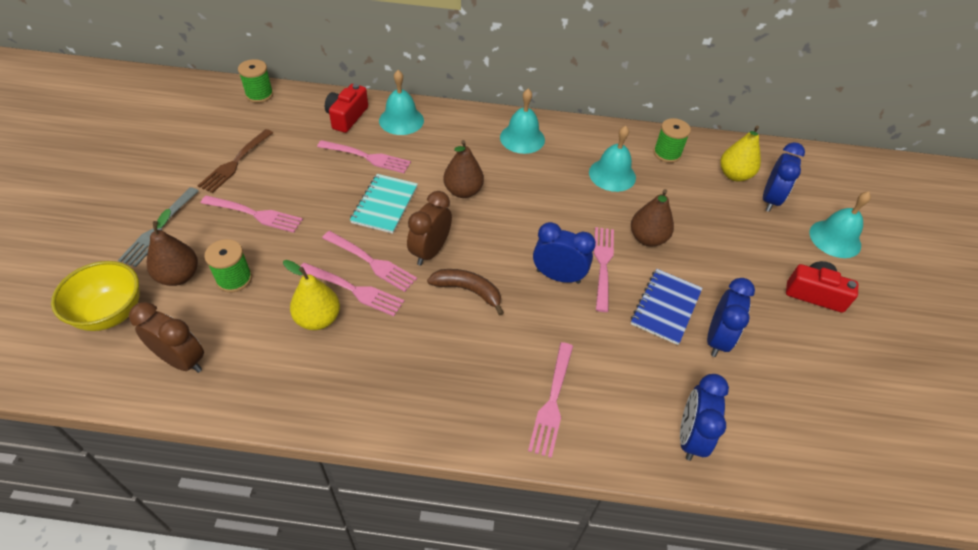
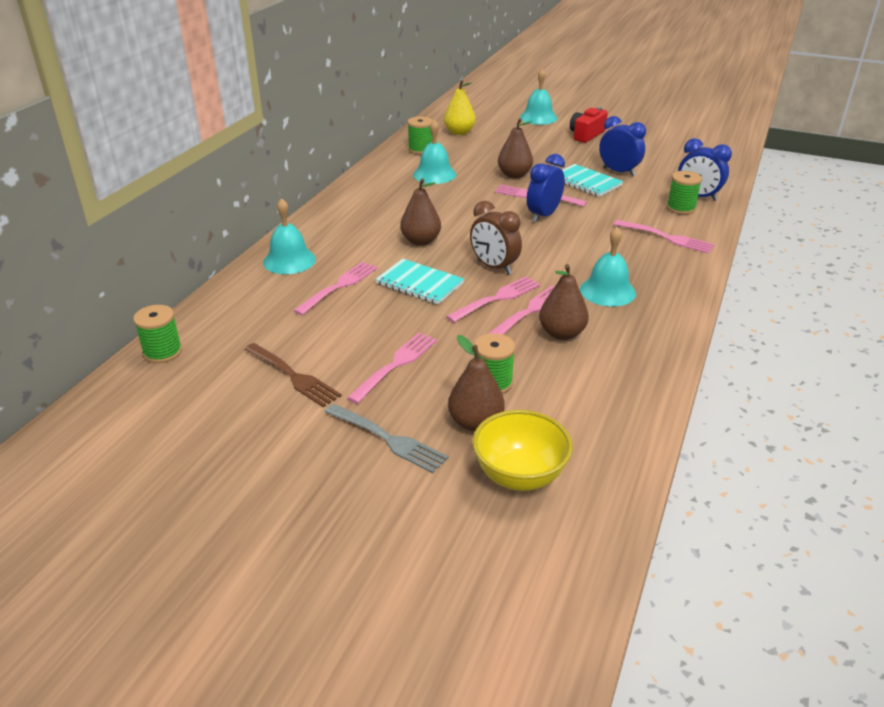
camera: 70 degrees left, 15 degrees down
(182, 360) = (598, 420): brown clock -> none
(318, 319) = (561, 334): yellow pear -> brown pear
(347, 117) = (258, 293): red camera -> none
(468, 291) = (547, 255): brown banana -> none
(522, 138) = (362, 203): turquoise bell -> turquoise bell (607, 291)
(643, 416) = (681, 208): none -> green spool
(665, 307) = (586, 182): blue notebook -> turquoise notebook
(770, 200) = (492, 127): blue clock -> none

